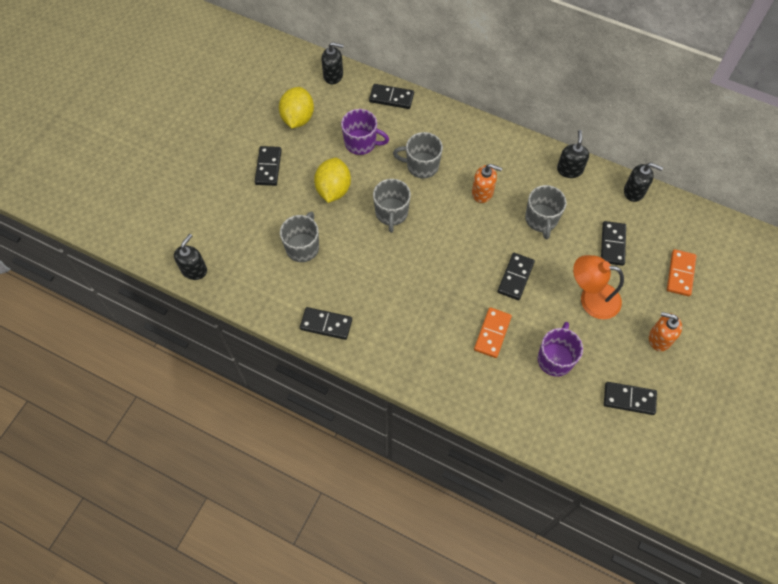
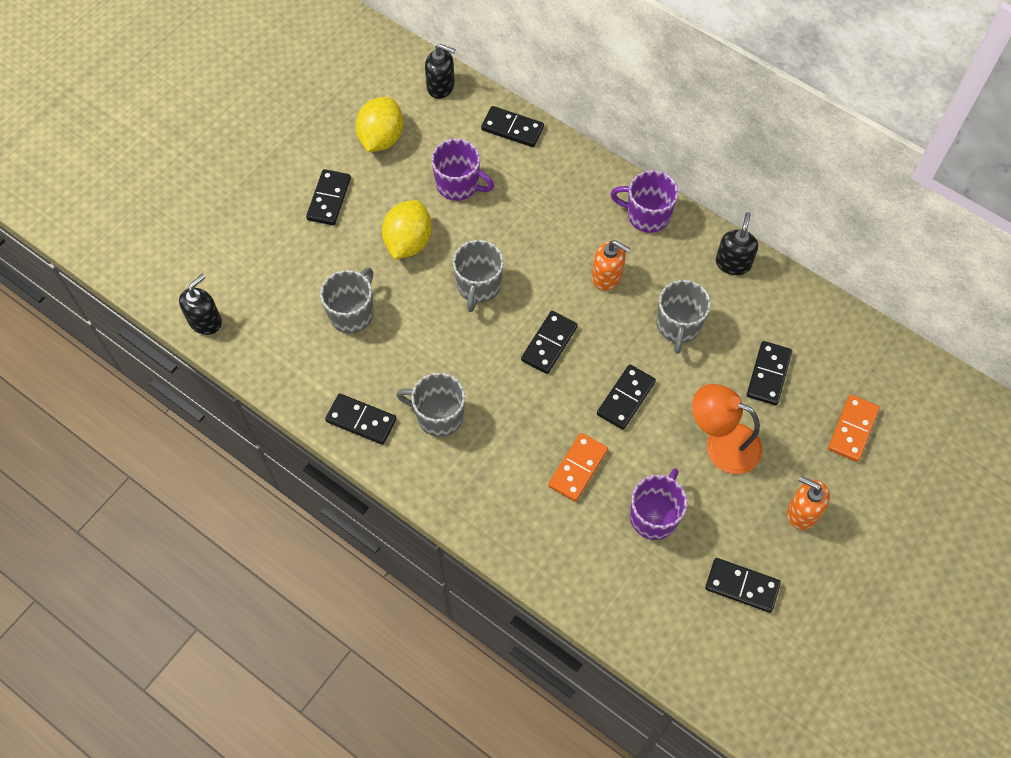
camera: 10 degrees right, 0 degrees up
(421, 166) = (533, 227): grey mug -> grey mug (438, 416)
(451, 247) = (549, 343): none -> black domino
(501, 145) = (647, 215): none -> purple mug
(634, 191) = (815, 306): black soap dispenser -> none

